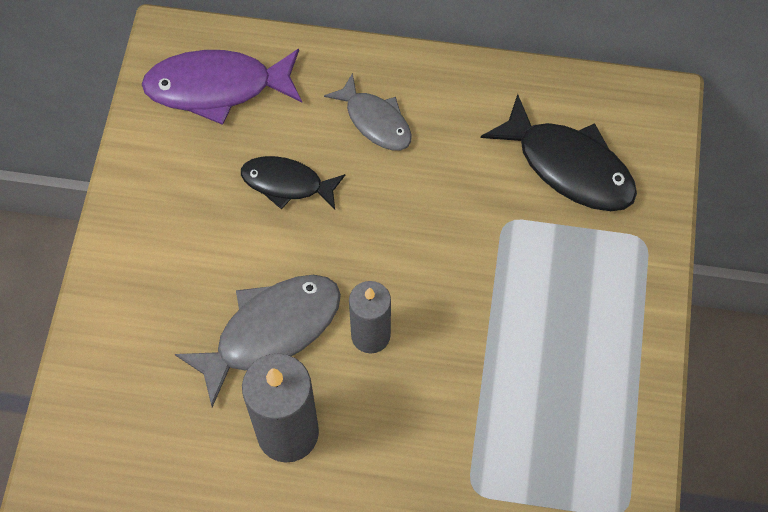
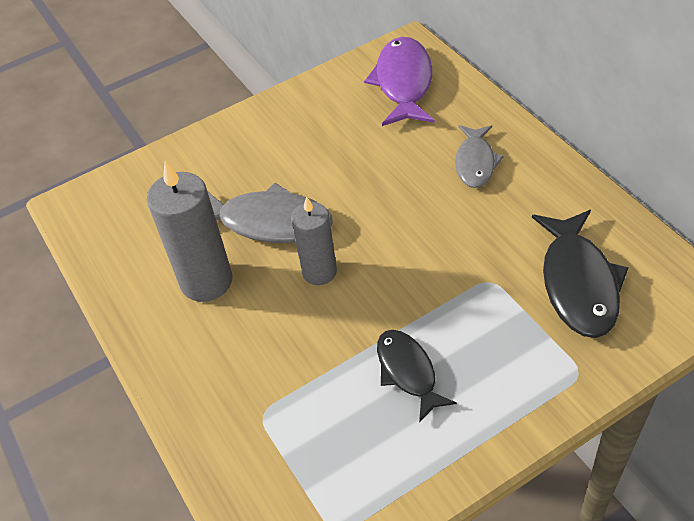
camera: 55 degrees right, 15 degrees down
(217, 87) = (403, 83): purple fish -> purple fish turned 45 degrees clockwise
(287, 183) = (378, 156): black fish -> black fish (408, 372)

